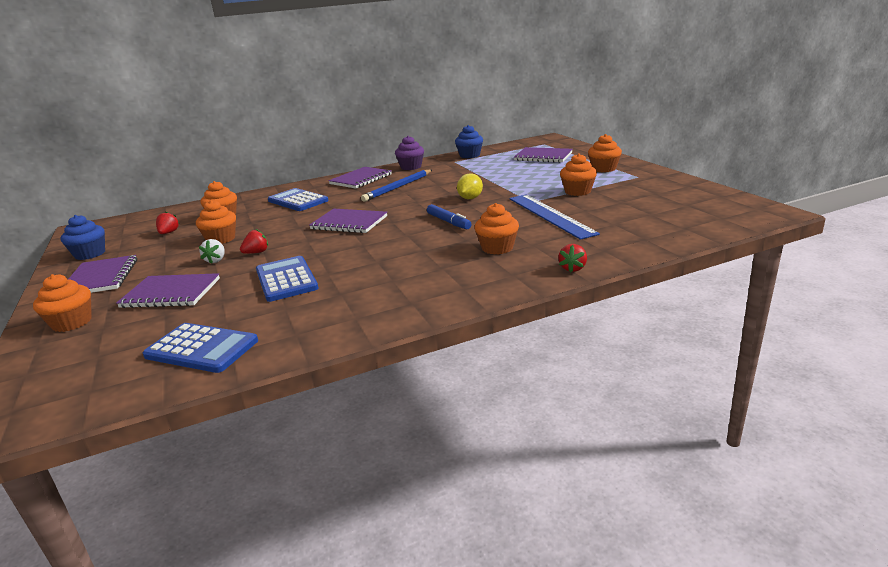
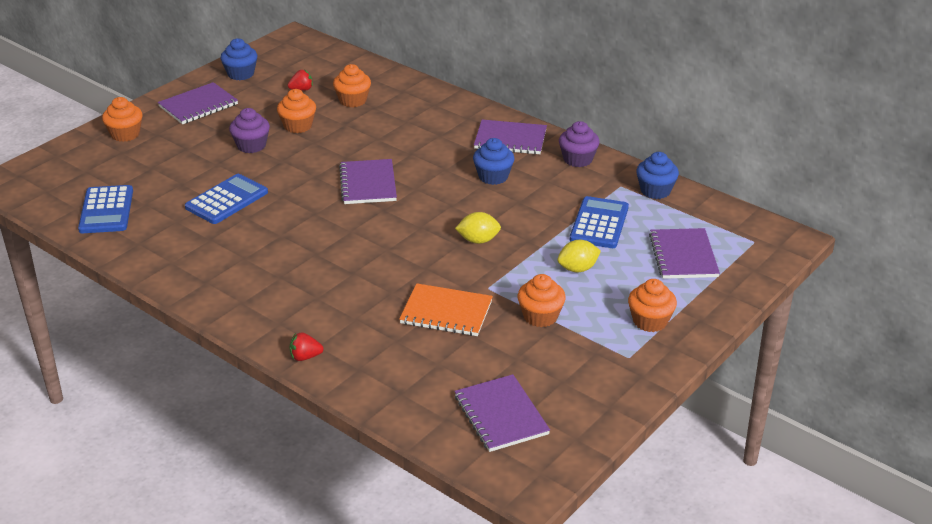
camera: 60 degrees right, 10 degrees up
(171, 293) = (183, 154): purple notebook -> purple notebook (501, 415)
(216, 260) = (251, 146): white strawberry -> purple cupcake
(256, 252) = (275, 160): red strawberry -> none
(298, 201) = (418, 125): blue calculator -> blue calculator (599, 223)
(398, 187) = (493, 176): blue pencil -> blue cupcake
(448, 222) = (396, 247): blue marker -> none
(497, 248) = (338, 298): orange cupcake -> none
(532, 178) = (578, 269): none -> yellow lemon
(550, 215) = (446, 312): blue ruler -> orange notebook

